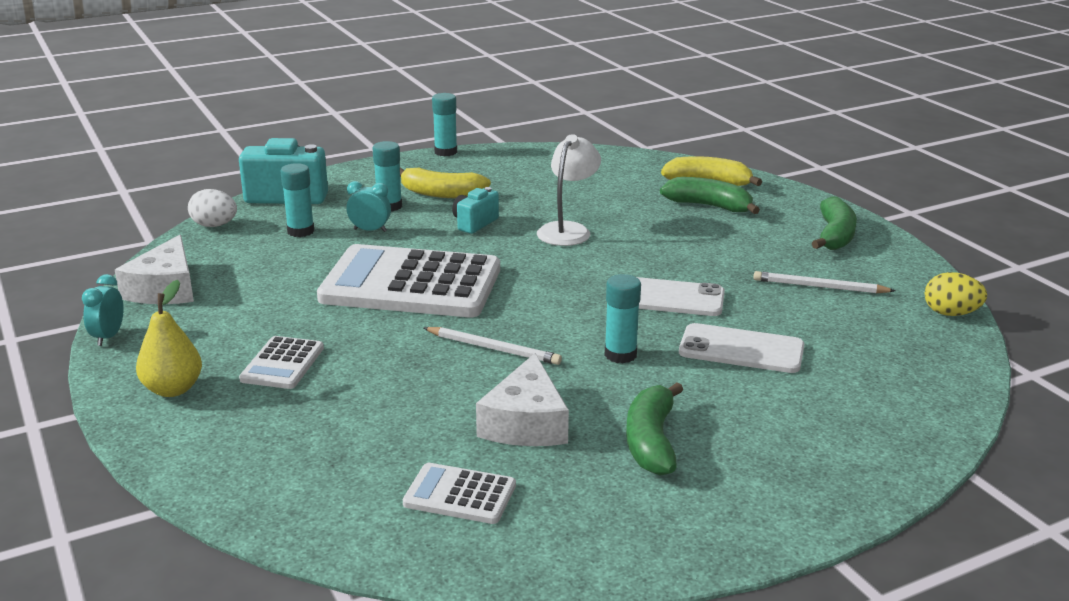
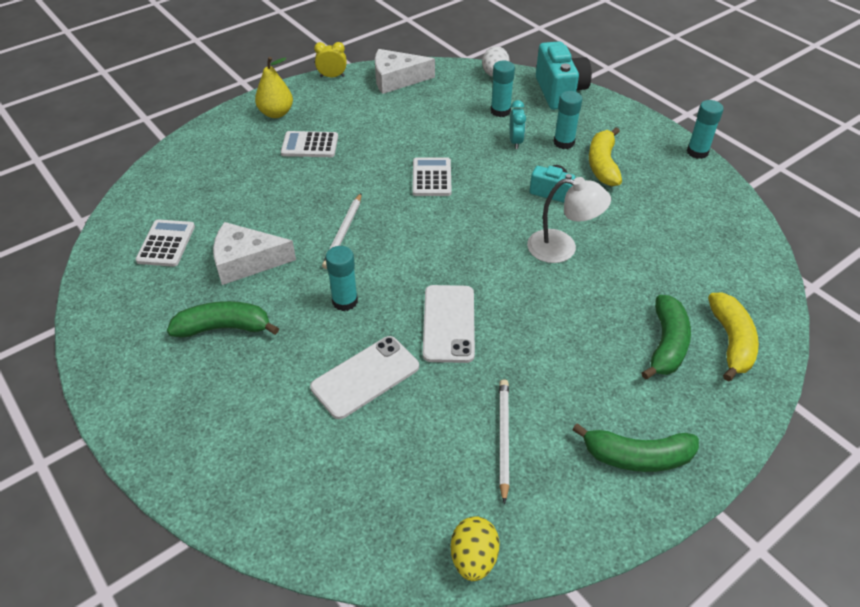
camera: 80 degrees right, 20 degrees up
(108, 337) = (332, 76): turquoise clock -> yellow clock
(411, 284) = (431, 177): white calculator -> white calculator, size x0.45
(741, 349) = (365, 377): white phone -> white phone turned 45 degrees clockwise

